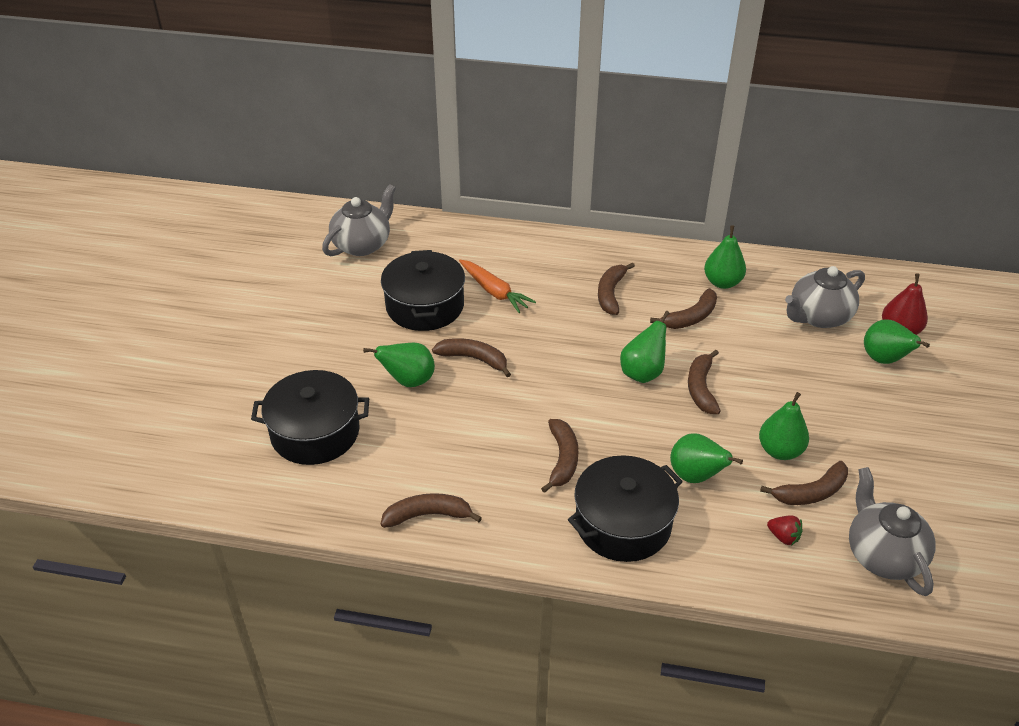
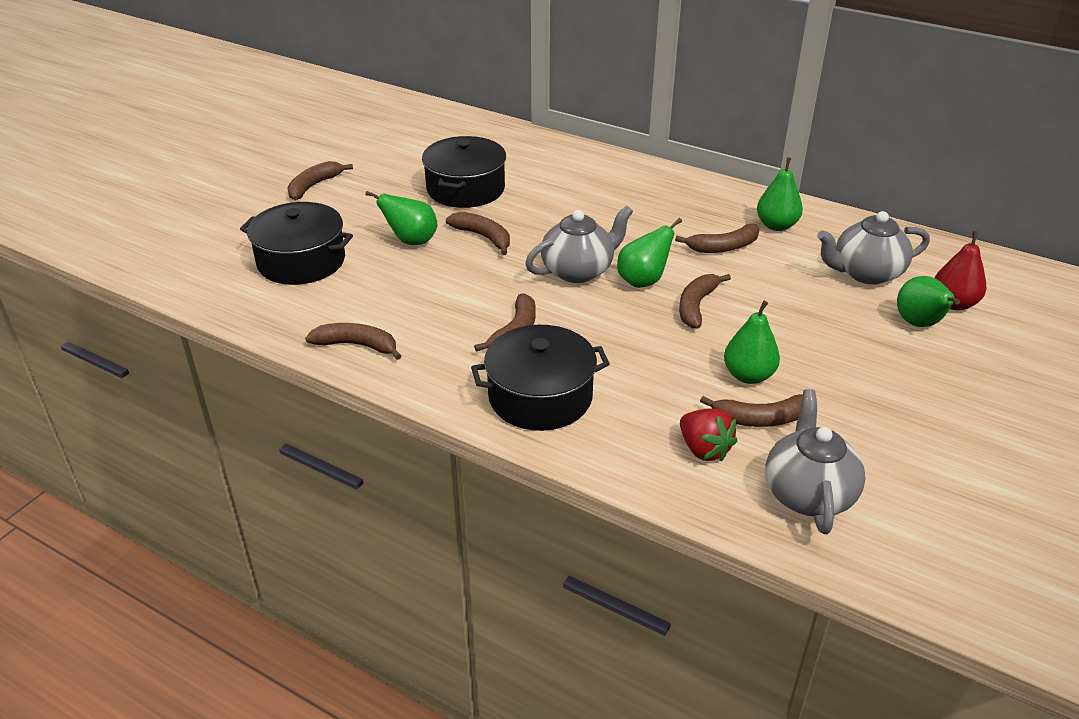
camera: 20 degrees right, 5 degrees down
(362, 245) = (440, 135): grey teapot -> grey teapot (578, 271)
(494, 291) = (538, 190): orange carrot -> none
(611, 293) = (652, 213): brown banana -> brown banana (314, 186)
(696, 476) = (642, 376): green pear -> none
(783, 537) = (704, 449): red strawberry -> red strawberry, size x1.58

